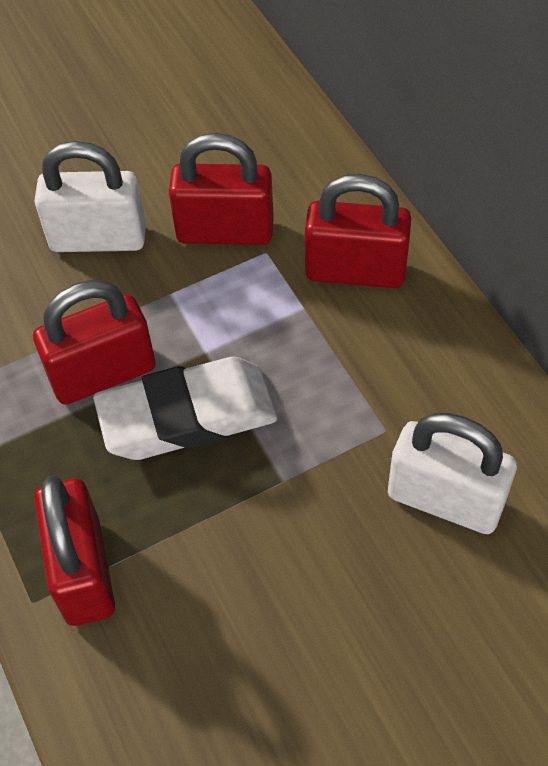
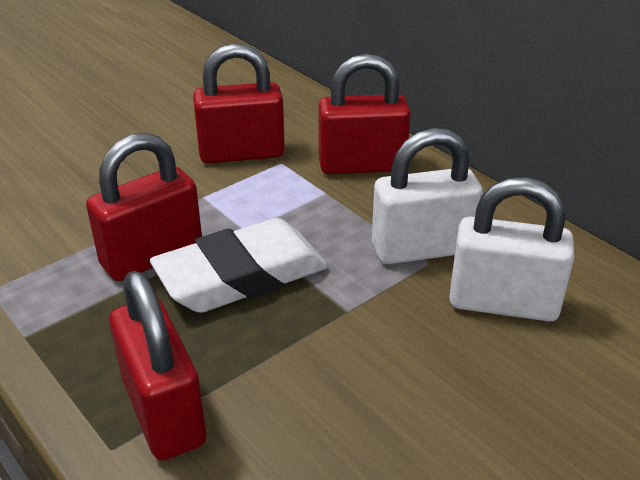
camera: 15 degrees left, 20 degrees down
(98, 238) = (129, 169): white padlock -> white padlock (422, 249)

